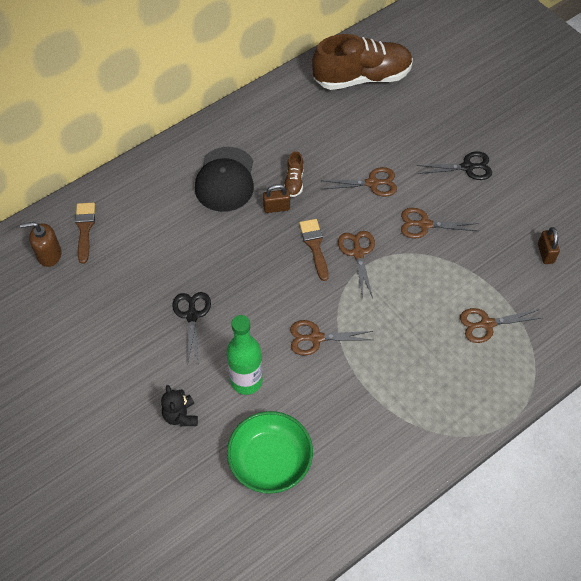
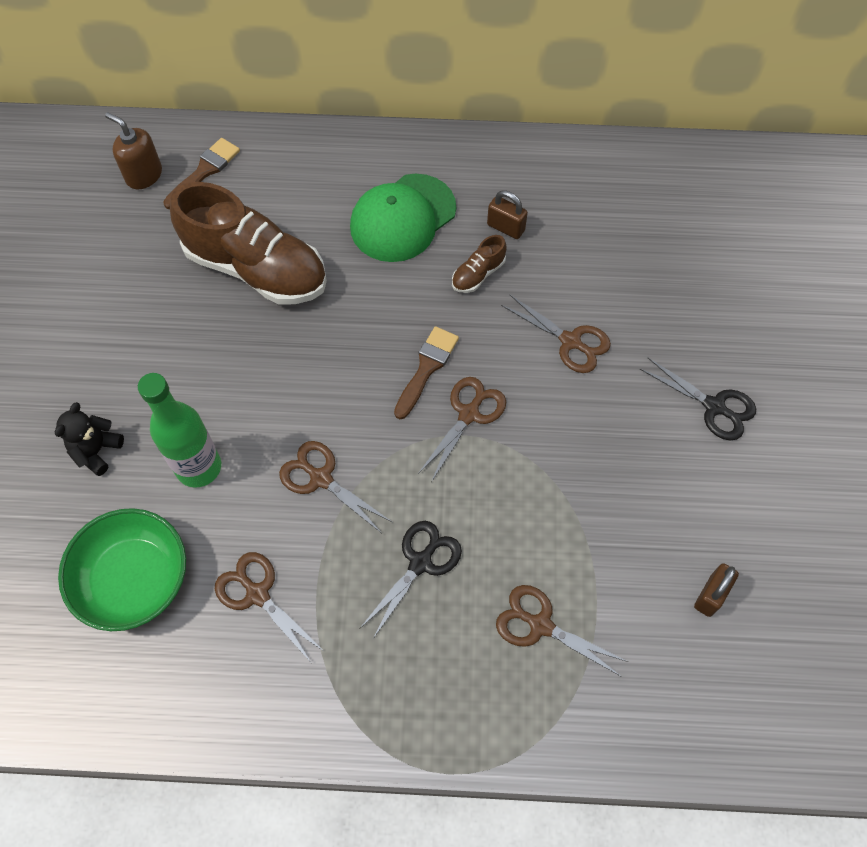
camera: 40 degrees right, 5 degrees up
(192, 315) = (216, 348): black scissors -> black scissors (420, 563)
(225, 180) = (402, 218): black cap -> green cap
(276, 208) = (427, 291): brown padlock -> brown padlock (505, 227)
(362, 78) = (686, 202): brown shoe -> brown shoe (256, 269)
(424, 224) = (585, 439): brown scissors -> brown scissors (257, 594)

